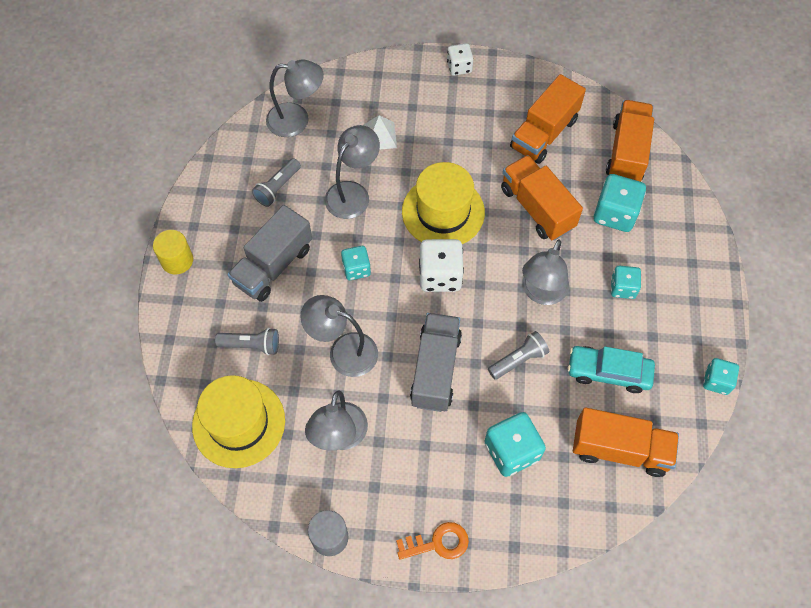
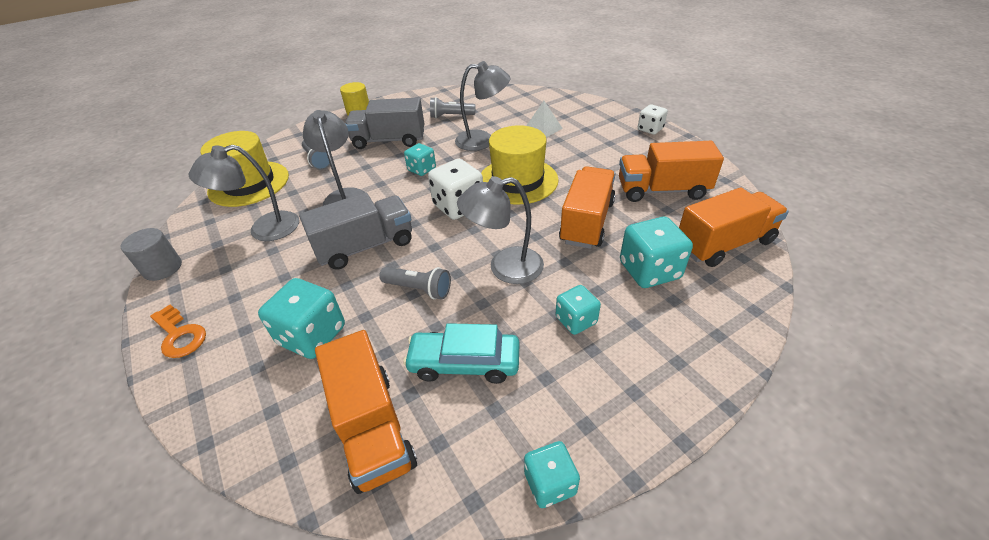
camera: 55 degrees right, 20 degrees down
(297, 120) = (510, 100): grey lamp -> none
(608, 372) = (464, 363): turquoise car -> turquoise car turned 60 degrees counterclockwise

